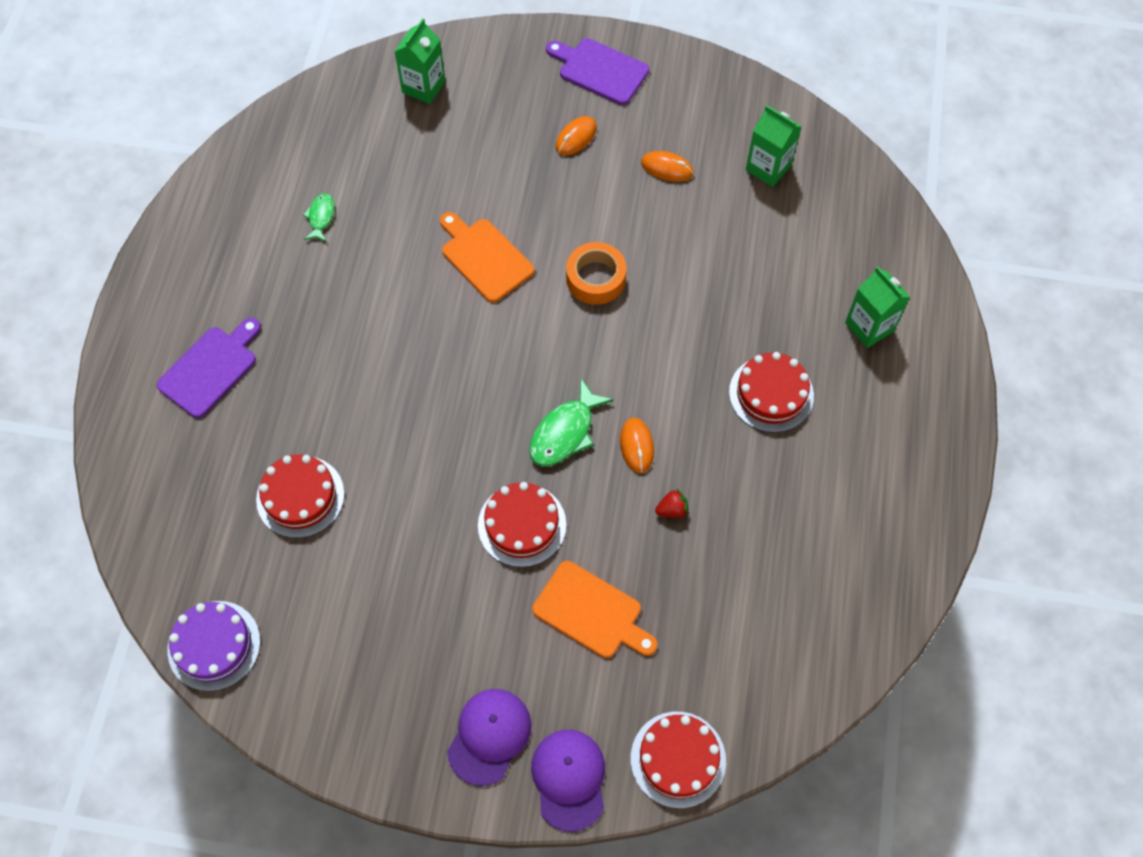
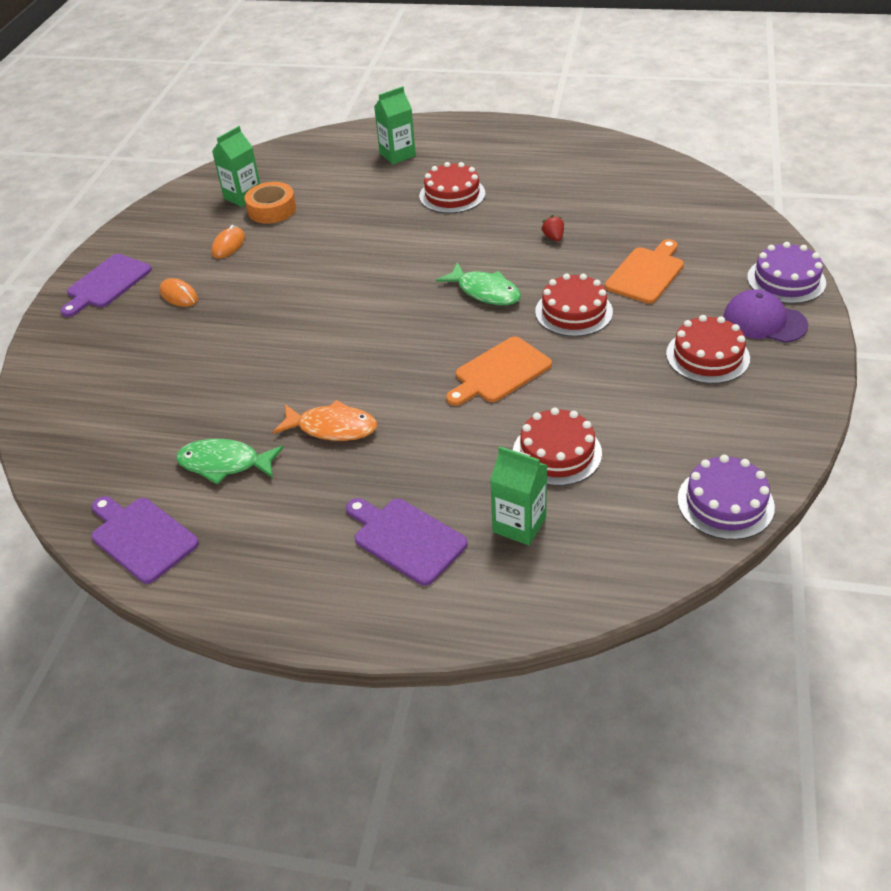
camera: 85 degrees left, 20 degrees down
(242, 170) = (141, 537): none -> purple cutting board
(321, 217) = (224, 464): green fish -> green fish, size x1.72
(358, 299) = (332, 428): none -> orange fish
(423, 87) = (79, 397): green carton -> green carton (519, 525)
(484, 258) = (299, 345): orange cutting board -> orange cutting board (500, 372)
(569, 779) = (786, 280): purple cap -> purple cake
(596, 278) = (334, 280): orange tape -> orange tape (272, 209)
(636, 446) = (498, 255): orange mouse -> none
(678, 759) = (754, 231): red cake -> red cake (707, 356)

